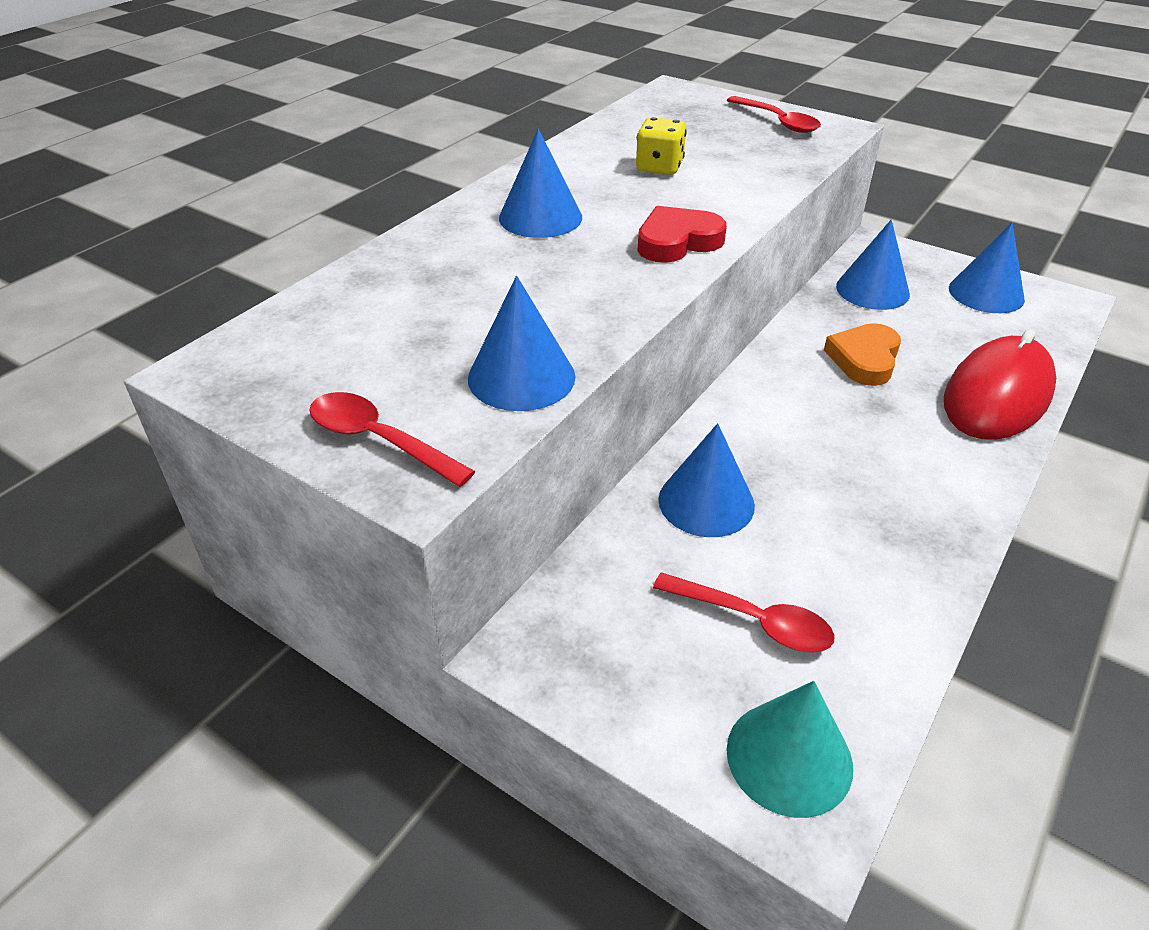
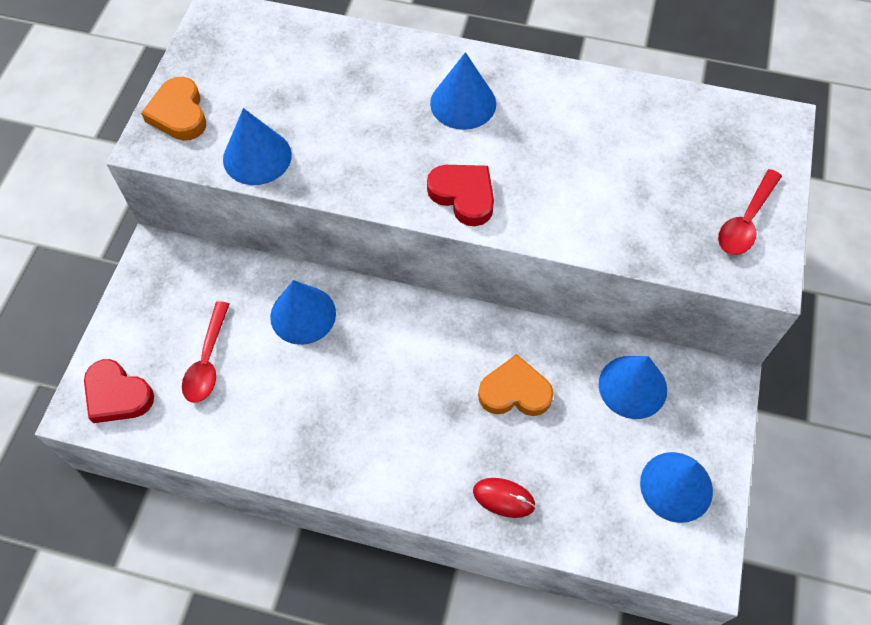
camera: 70 degrees right, 20 degrees up
(378, 440) = (179, 114): red spoon -> orange heart
(659, 167) = (590, 154): yellow dice -> none
(789, 757) = (117, 395): turquoise cone -> red heart
(997, 395) = (503, 498): red mouse -> red mouse, size x0.45

